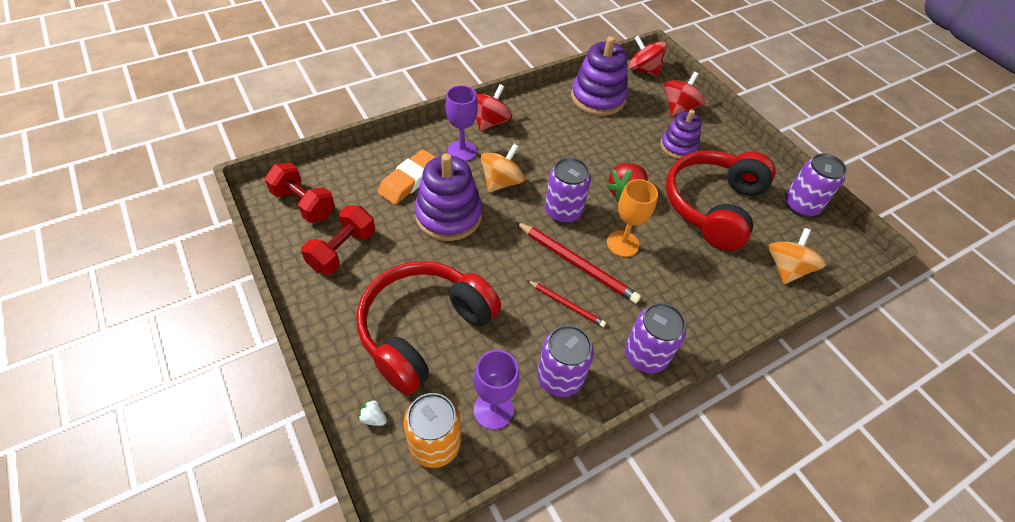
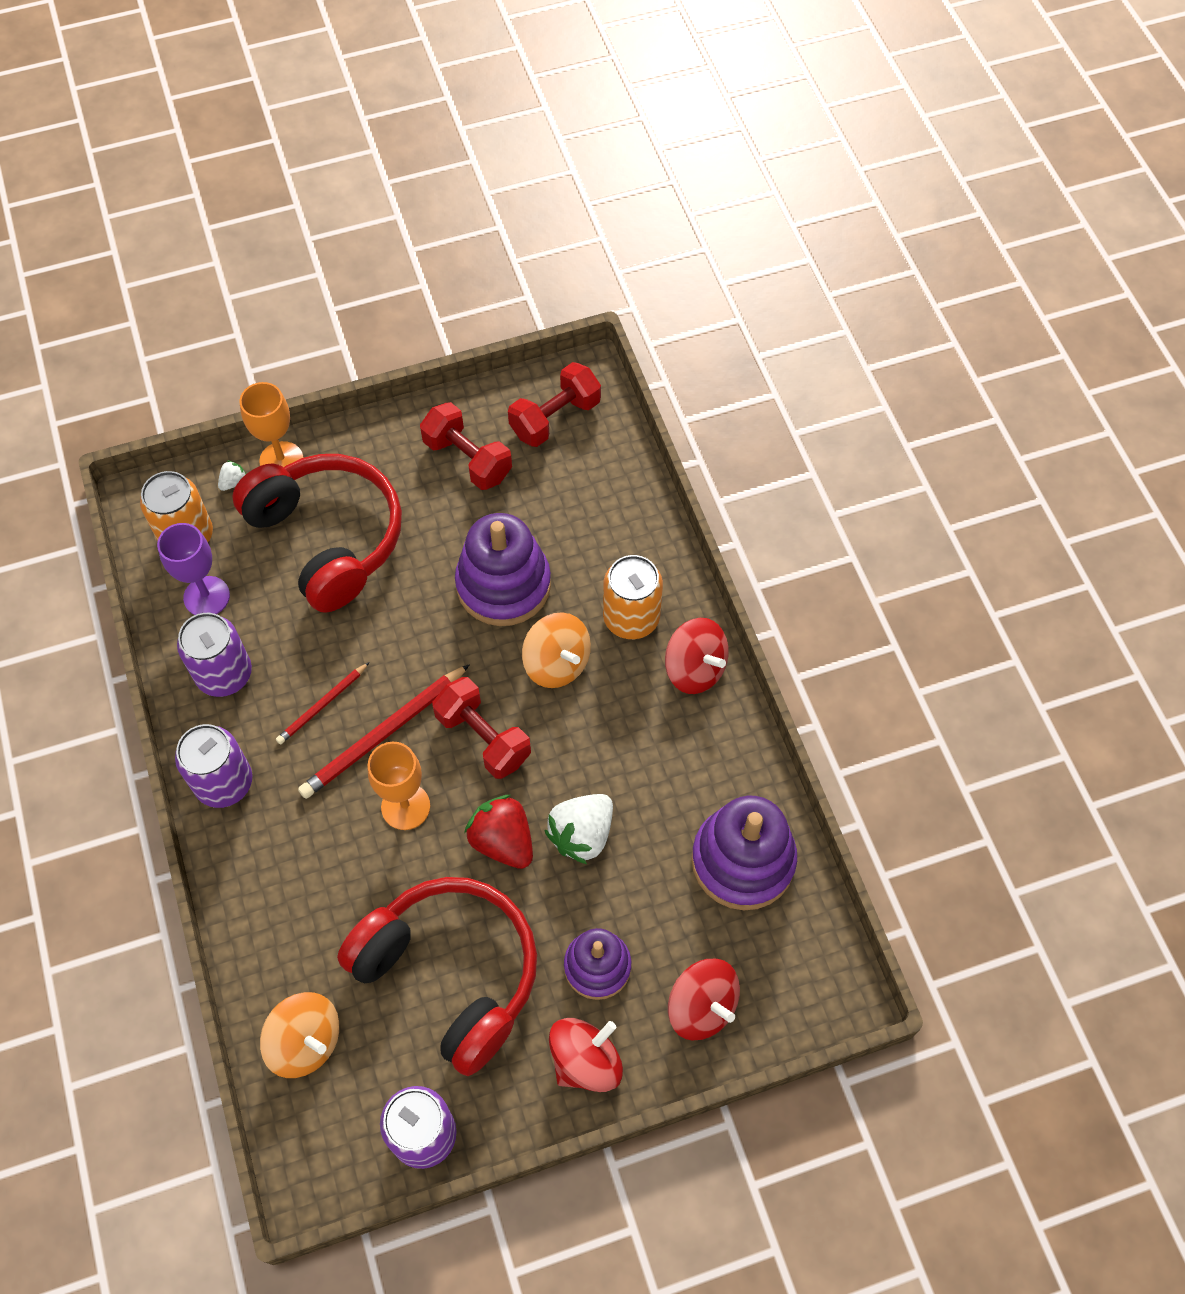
camera: 105 degrees right, 10 degrees up
(348, 383) = (281, 460): none -> orange goblet
(409, 180) = (579, 542): orange eraser -> none
(462, 151) = (631, 618): purple goblet -> orange can
(563, 211) = (483, 737): purple can -> red dumbbell
(608, 159) = (582, 834): none -> white strawberry
(643, 70) = (823, 974): red spinning top -> red spinning top (585, 1061)

